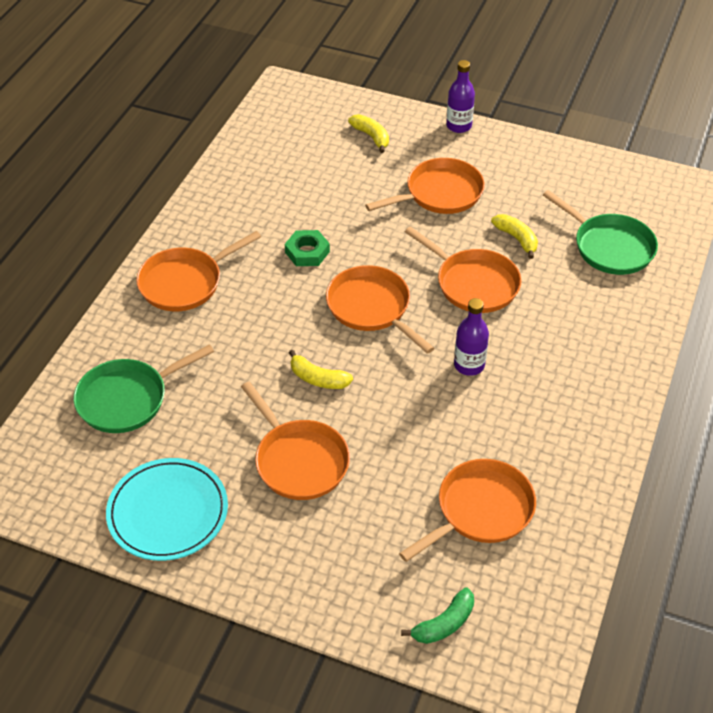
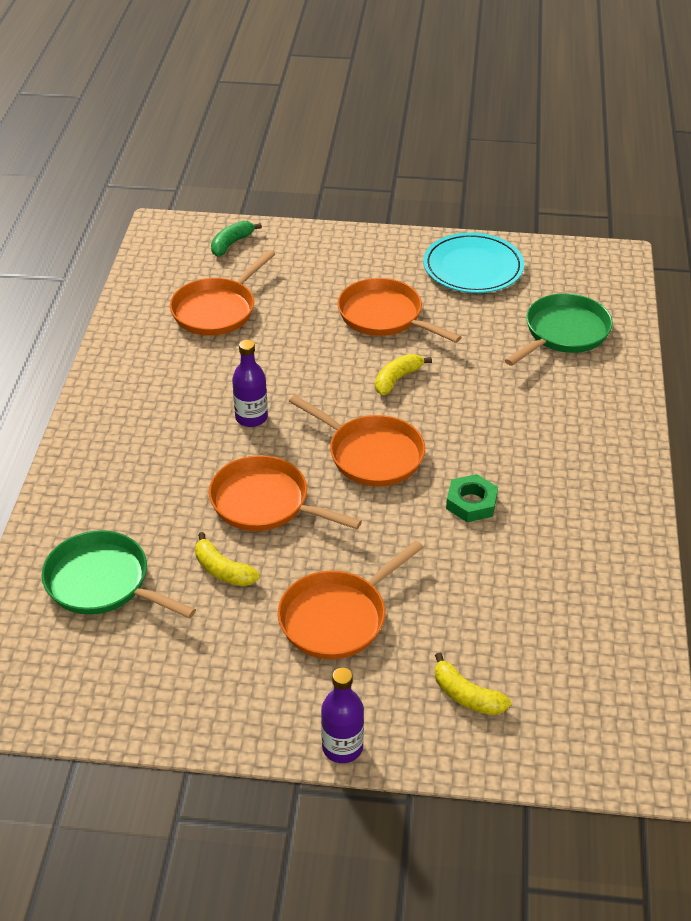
camera: 165 degrees right, 5 degrees down
(185, 282) = (585, 443): orange pan -> none
(318, 379) = (397, 379): yellow banana -> yellow banana turned 60 degrees counterclockwise

